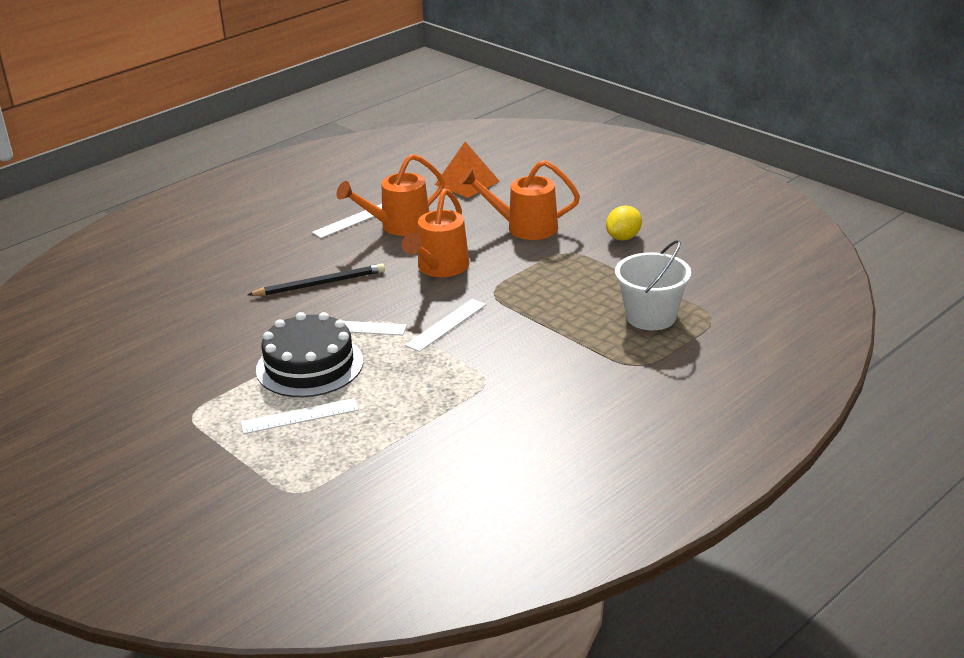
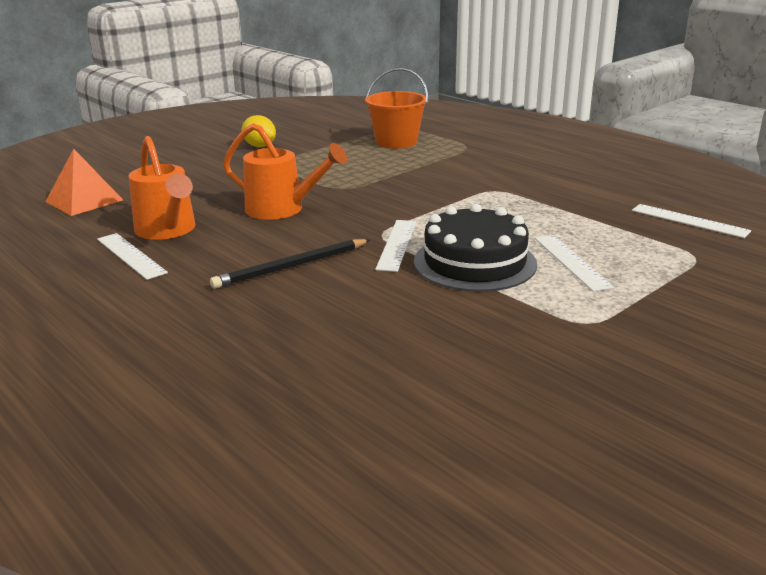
camera: 90 degrees left, 5 degrees down
(320, 284) = (291, 267): black pencil -> black pencil turned 105 degrees counterclockwise
(446, 325) = (398, 205): white ruler -> white ruler (689, 221)
(524, 227) = (215, 177): orange watering can -> none
(651, 316) = (396, 142): white bucket -> orange bucket

